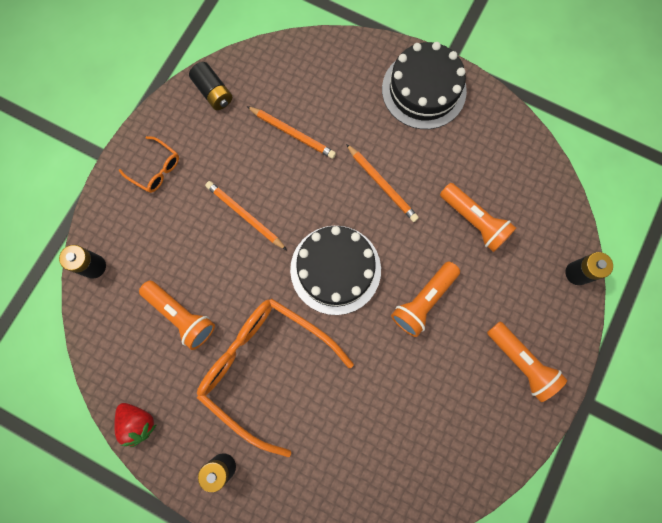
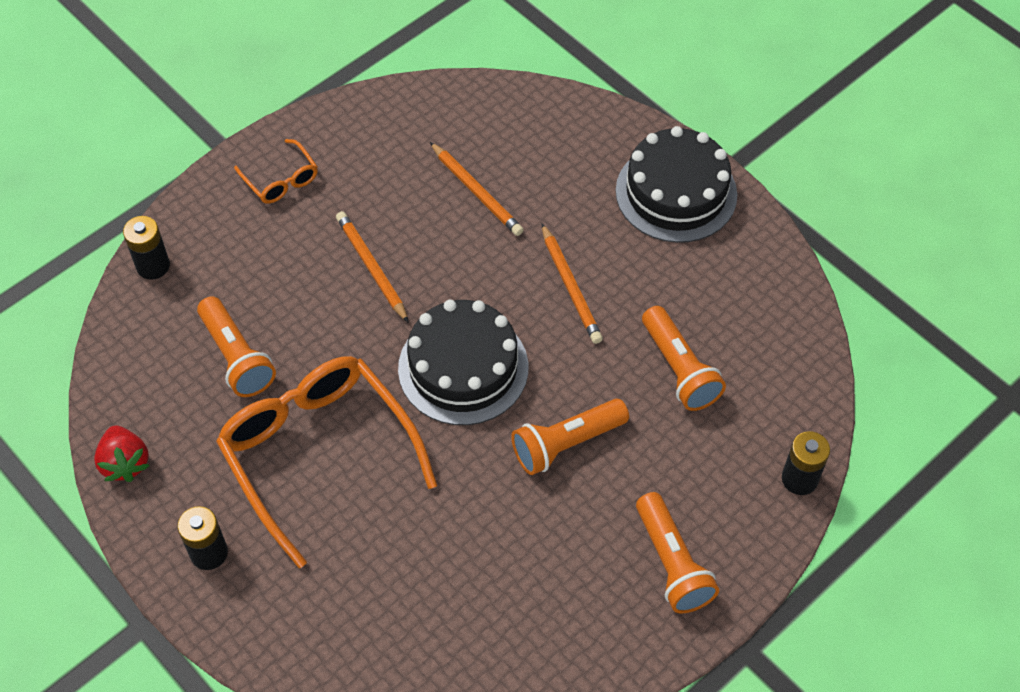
camera: 20 degrees right, 20 degrees down
(213, 92) = (394, 115): black battery -> none

